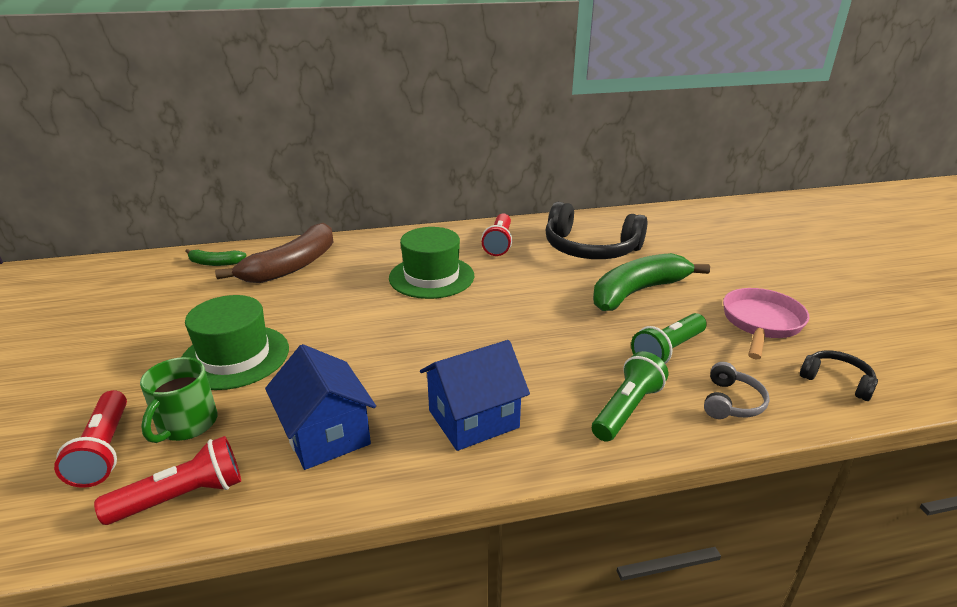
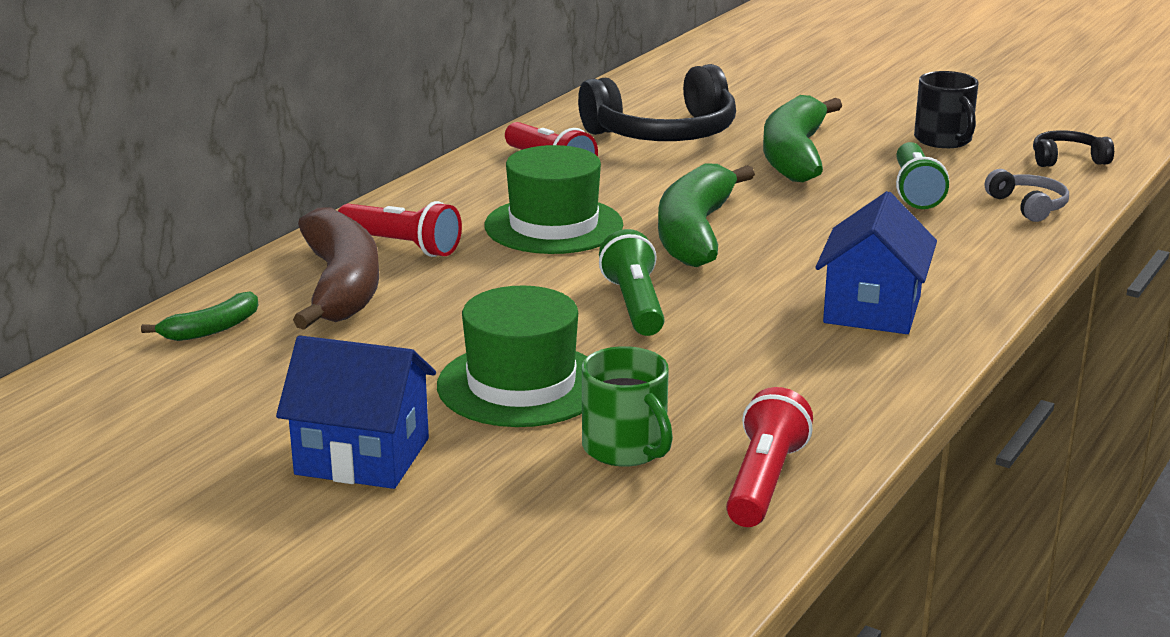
camera: 45 degrees left, 5 degrees down
(105, 450) = (597, 506): red flashlight -> red flashlight (402, 246)
(326, 434) = (777, 382): blue house -> blue house (362, 456)
(486, 314) = (695, 233): none -> green banana
(626, 409) = (969, 246): green flashlight -> green flashlight (634, 305)
(761, 323) = (944, 140): pink pan -> black mug

